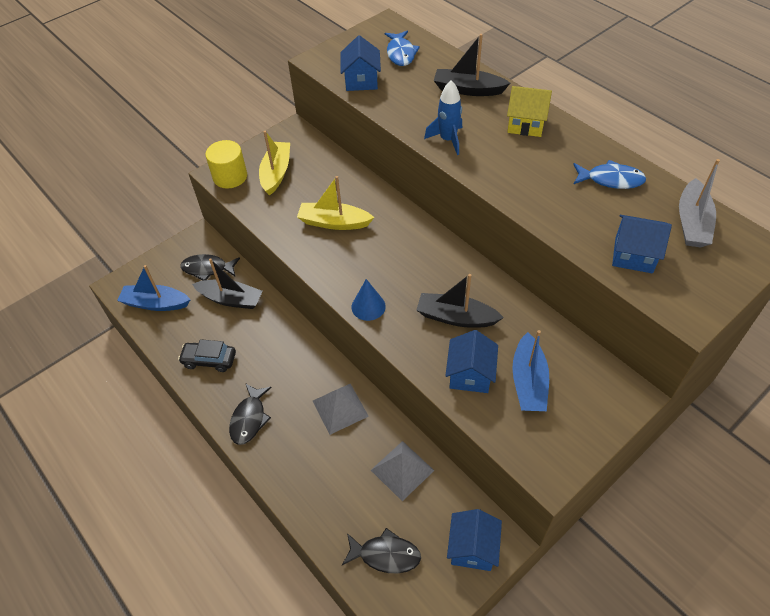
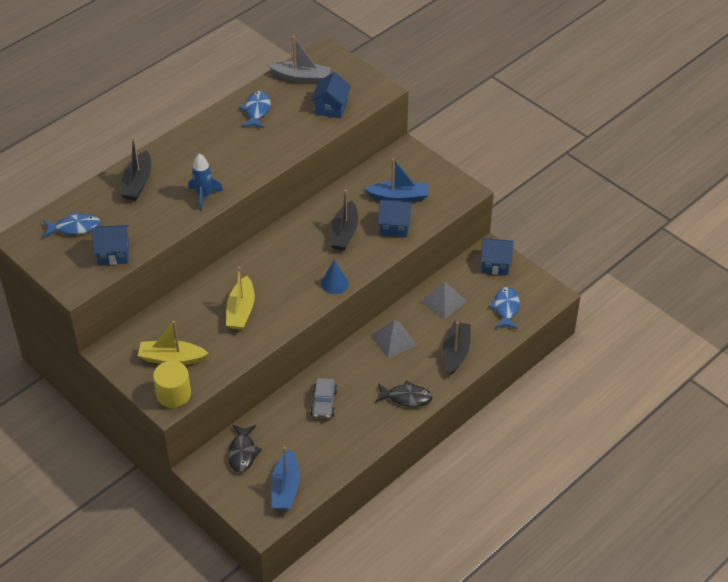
camera: 95 degrees left, 5 degrees down
(209, 360) = (350, 434): black car -> none
(231, 299) = (281, 428): black boat -> black boat (456, 352)
(257, 336) = (324, 403): none -> grey car
(385, 555) = (506, 308): black fish -> blue fish
(525, 124) = (188, 150): yellow house -> none

